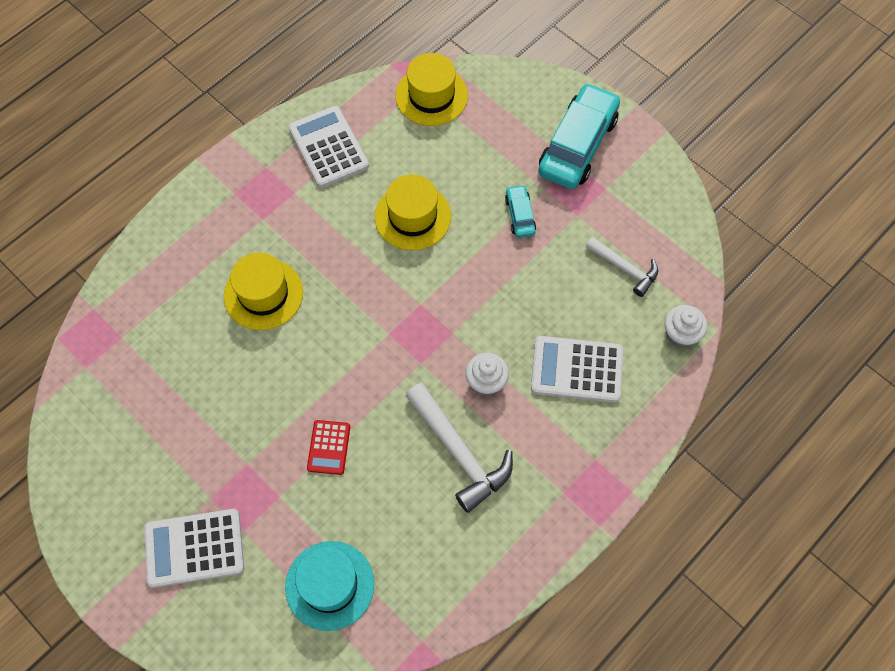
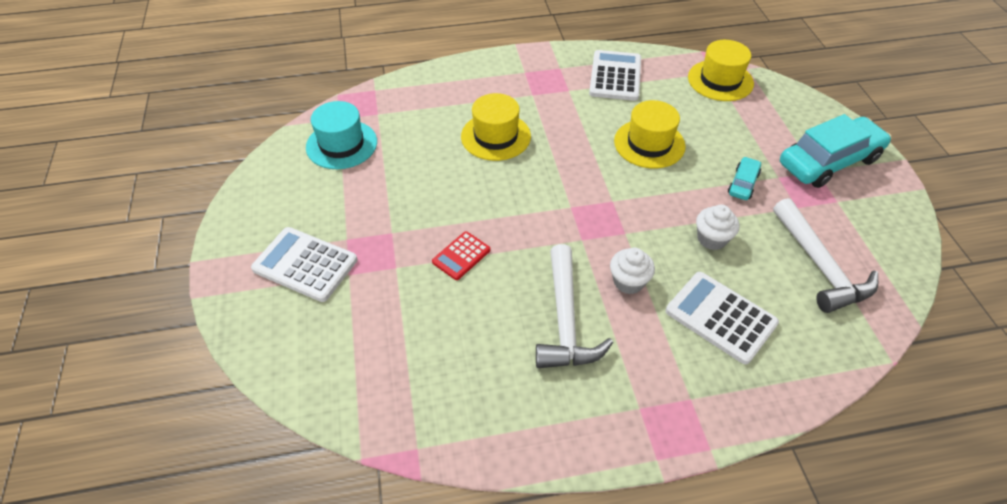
camera: 35 degrees right, 15 degrees down
(330, 585) = (379, 353): turquoise hat -> turquoise hat (341, 144)
(625, 268) = (819, 266): white hammer -> white hammer, size x1.63
(681, 334) = (847, 345): white cupcake -> white cupcake (712, 239)

